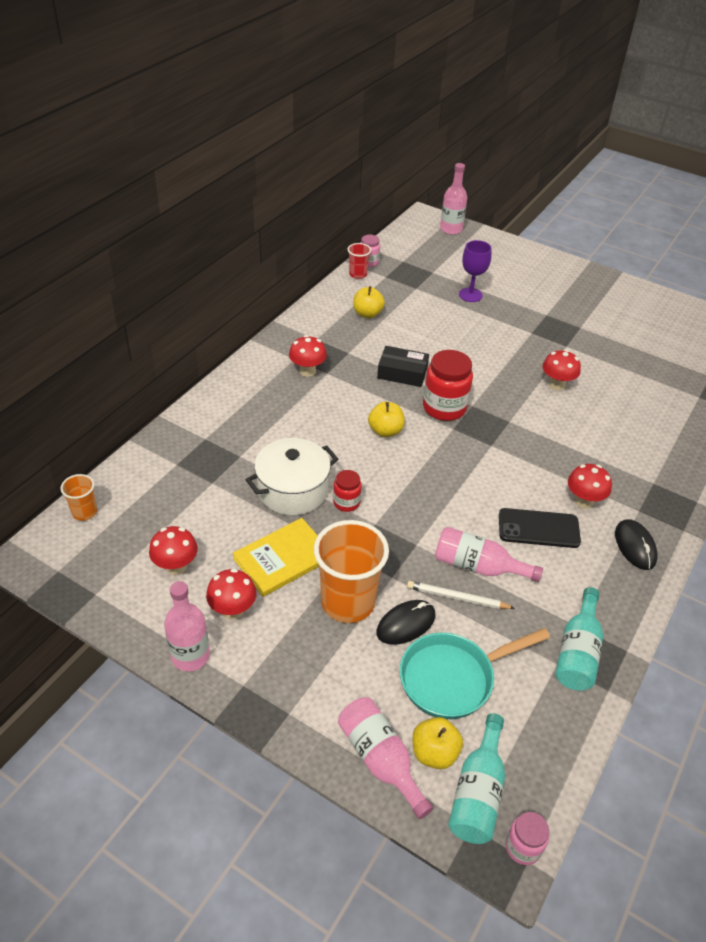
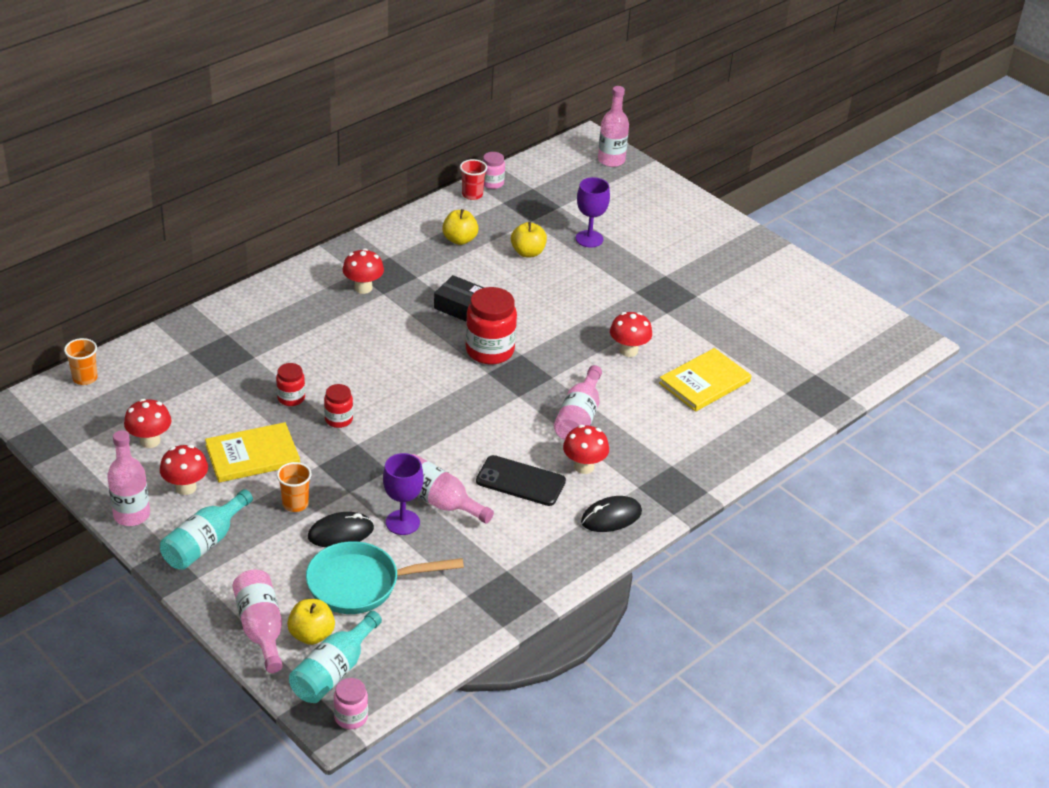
camera: 15 degrees right, 5 degrees down
(292, 490) = (291, 398): white pot -> red jar
(348, 602) = (295, 504): orange cup -> orange cup, size x0.49
(385, 431) = (414, 361): yellow apple -> yellow apple (528, 252)
(457, 598) = (402, 522): white pencil -> purple goblet
(552, 454) = (579, 417): none -> pink bottle
(577, 652) = (492, 591): turquoise bottle -> turquoise bottle (204, 543)
(632, 400) = (704, 382): none -> yellow book
(635, 546) = (611, 517): black mouse -> black mouse turned 60 degrees clockwise

